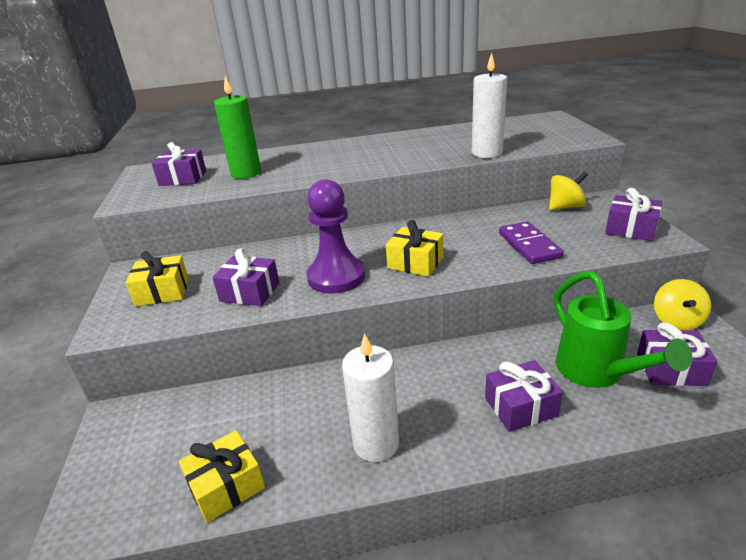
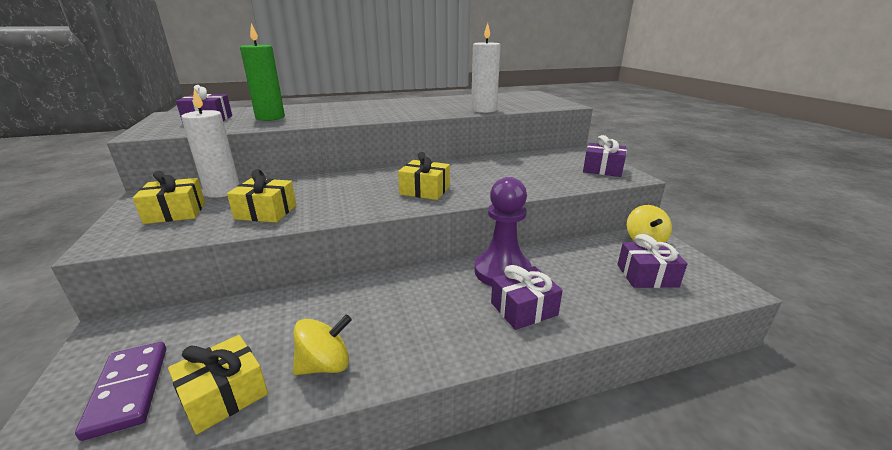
camera: 10 degrees left, 5 degrees down
(250, 292) = (266, 212): purple gift -> yellow gift
(336, 277) = (352, 200): purple pawn -> purple pawn (502, 271)
(376, 443) = (388, 346): white candle -> white candle (222, 191)
(529, 245) = (522, 179): purple domino -> purple domino (129, 390)
(565, 207) = (548, 156): yellow spinning top -> yellow spinning top (325, 365)
(596, 372) = (586, 279): green watering can -> none

